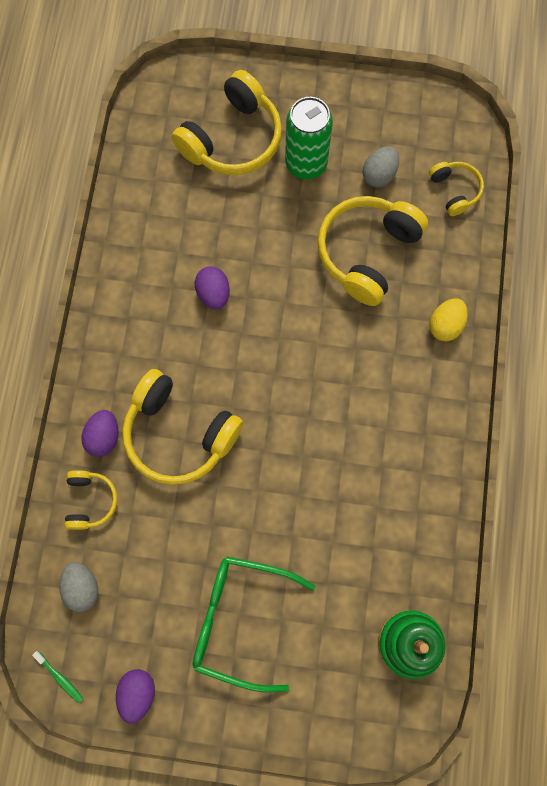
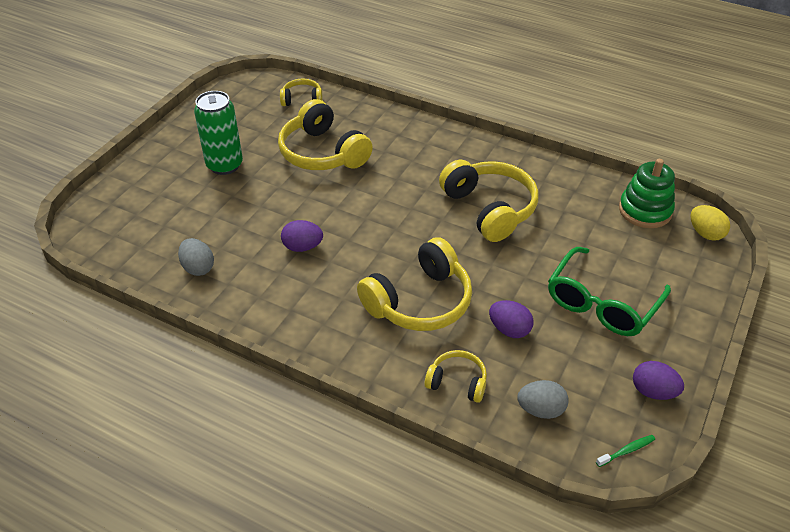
camera: 70 degrees left, 30 degrees down
(104, 437) = (398, 356): purple egg -> purple egg (509, 329)
(233, 139) = (170, 200): yellow headphones -> yellow headphones (490, 209)
(379, 175) = (263, 131): grey egg -> grey egg (198, 268)
(445, 325) = (404, 130): yellow egg -> yellow egg (705, 233)

